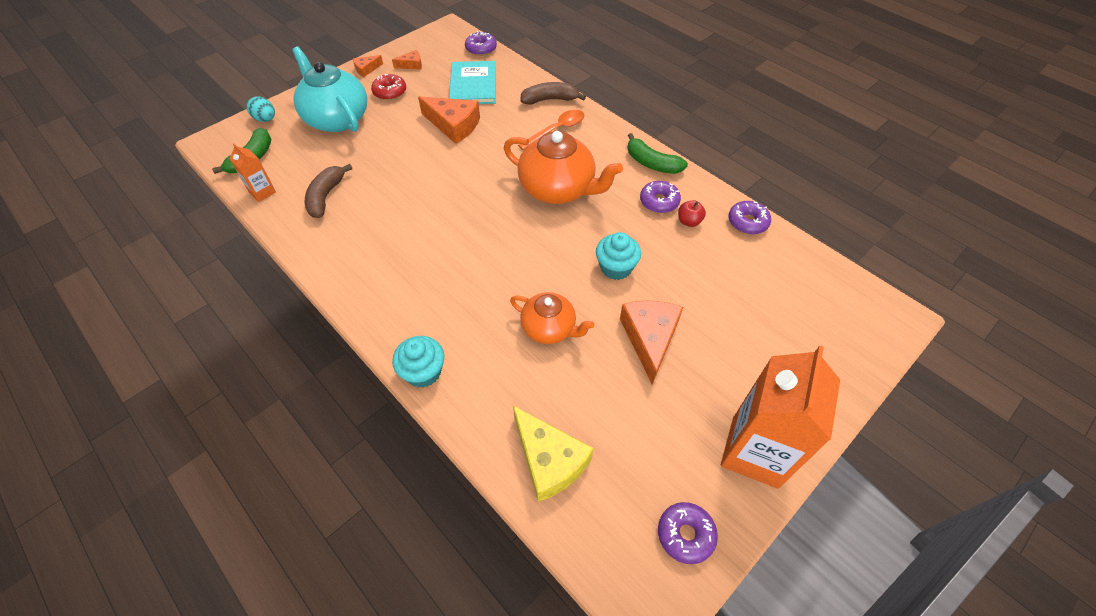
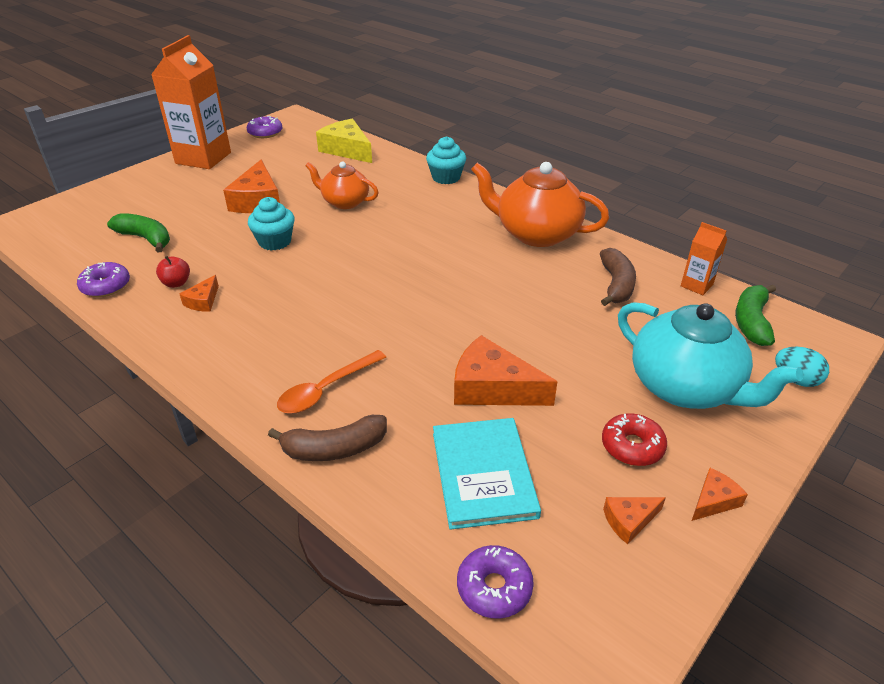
camera: 175 degrees right, 15 degrees down
(558, 189) = (329, 308): orange teapot -> orange teapot (536, 234)
(651, 163) = (192, 347): green banana -> green banana (146, 238)
(659, 201) = (203, 301): purple donut -> orange cheese

